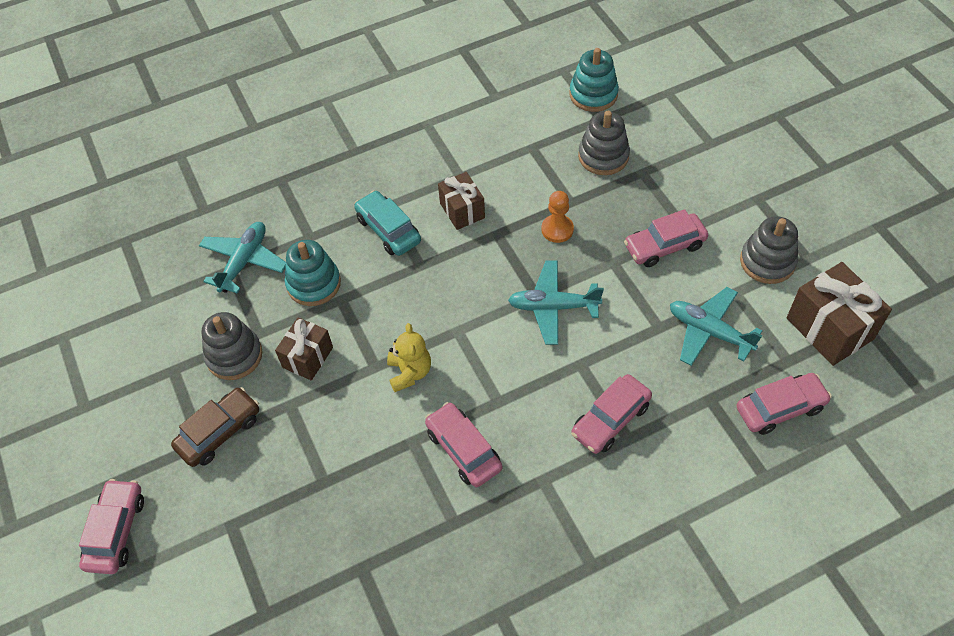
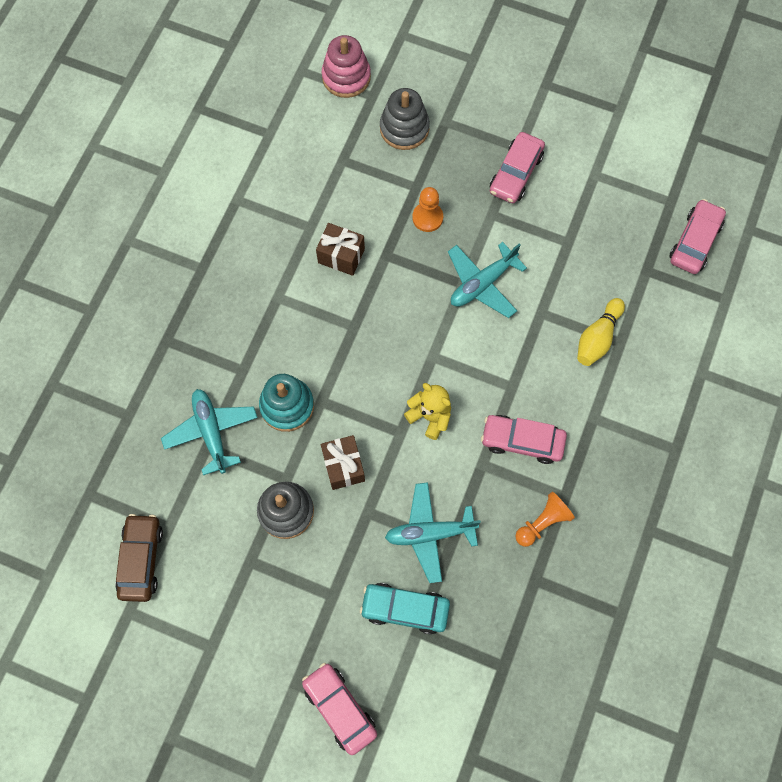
camera: 45 degrees left, 15 degrees up
(219, 432) = (337, 576): brown car -> brown car (141, 559)
(388, 230) = (300, 316): turquoise car -> turquoise car (405, 609)
(414, 527) = (542, 522): none -> orange pawn
(593, 94) = (346, 77): turquoise stacking toy -> pink stacking toy
(610, 419) = (597, 338): pink car -> yellow bowling pin
(709, 331) = (603, 219): turquoise plane -> turquoise plane (430, 533)
(767, 261) = (595, 133): grey stacking toy -> none
(829, 328) = (677, 156): brown gift -> none

